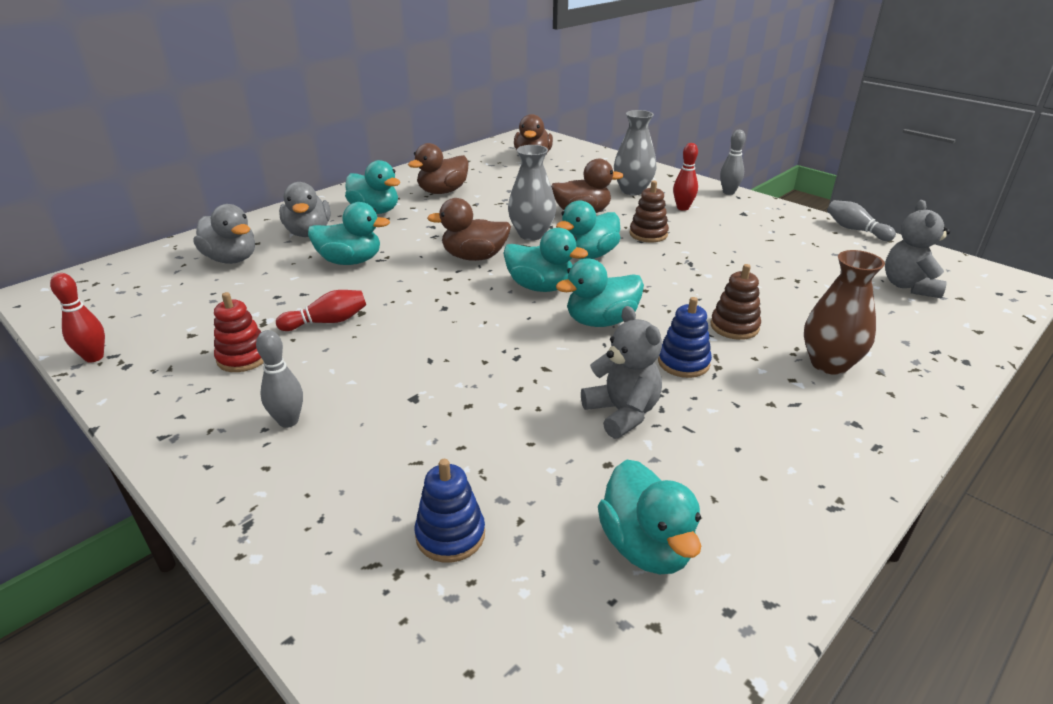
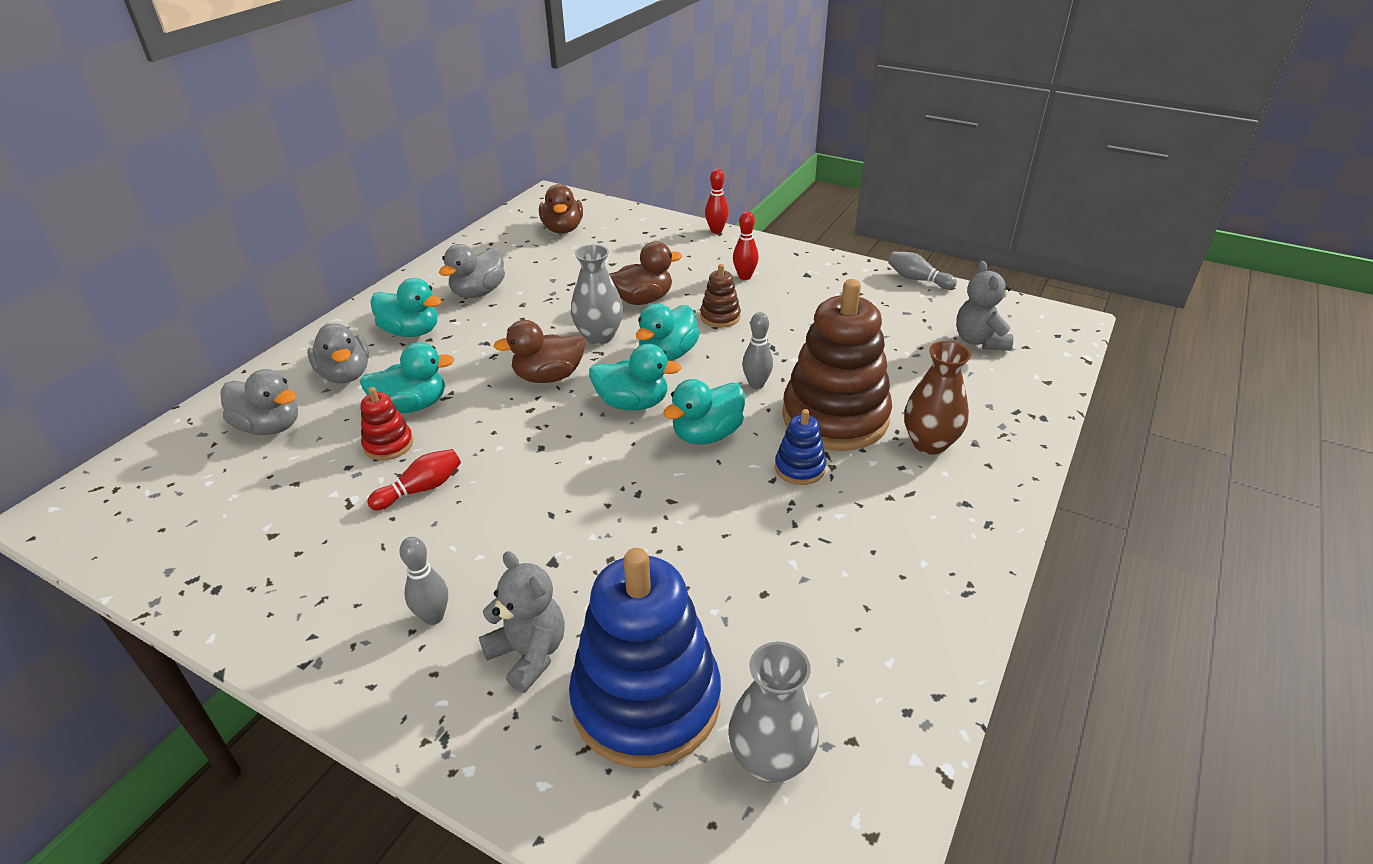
camera: 15 degrees left, 5 degrees up
(94, 357) = (171, 586): red bowling pin -> red bowling pin (716, 231)
(243, 357) = (347, 552): red stacking toy -> red stacking toy (388, 444)
(442, 191) = (478, 292): brown duck -> grey duck
(450, 535) = (646, 700): blue stacking toy -> blue stacking toy, size x2.25
(622, 413) = (760, 536): grey teddy bear -> grey teddy bear (529, 654)
(632, 190) = (686, 260): grey vase -> grey vase (770, 760)
(646, 546) = (823, 668): turquoise duck -> none
(728, 192) = (785, 249): grey bowling pin -> grey bowling pin (756, 384)
(734, 327) = (835, 417): brown stacking toy -> brown stacking toy, size x2.25

